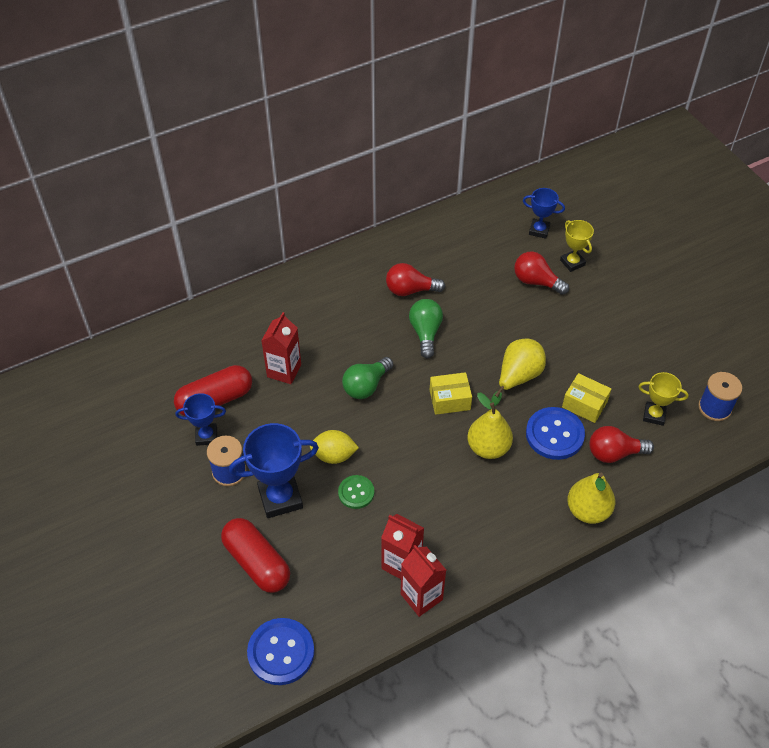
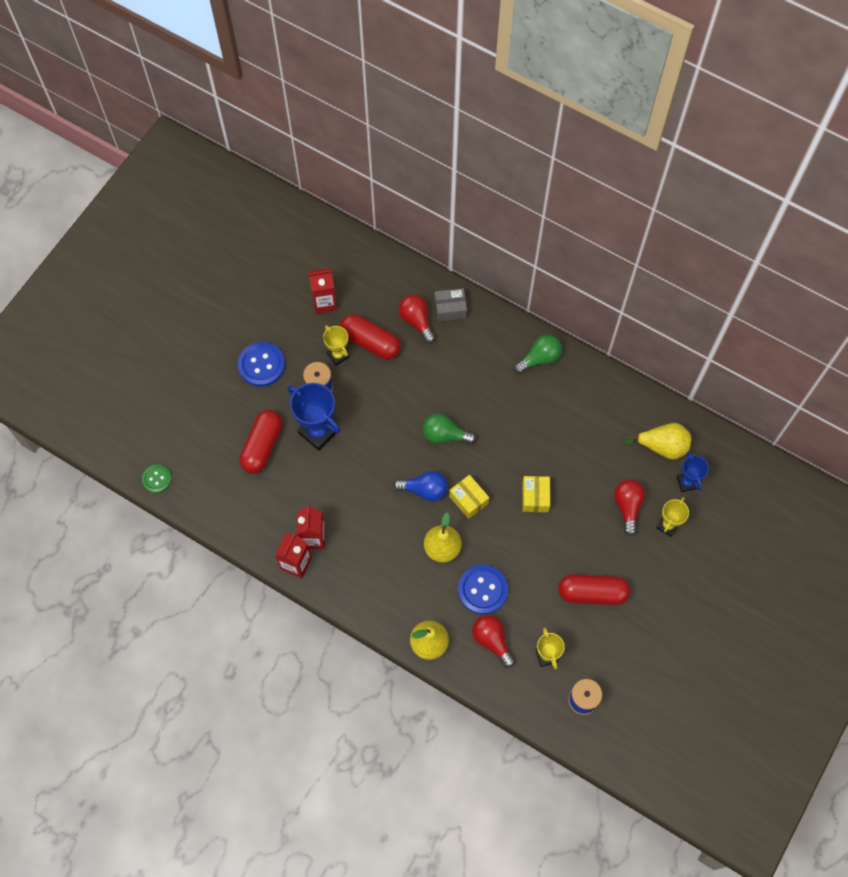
camera: 60 degrees right, 15 degrees up
(206, 436) = (338, 355): blue trophy -> yellow trophy
(234, 317) = (450, 309): none -> grey box
(281, 652) = (209, 498): blue button -> blue button (261, 365)
(284, 371) = (423, 372): red carton -> red carton (324, 302)
(334, 455) = (372, 447): yellow lemon -> none
(356, 492) = (351, 478): green button -> green button (157, 479)
(410, 290) = (556, 417): red light bulb -> red light bulb (416, 321)
(414, 432) = (424, 490): none -> blue light bulb
(425, 333) = (521, 450): green light bulb -> green light bulb (539, 358)
(518, 377) = (520, 538): yellow pear -> yellow pear (662, 446)
(584, 404) = (524, 599): yellow box -> yellow box (535, 497)
(608, 348) = (592, 593): none -> red capsule

